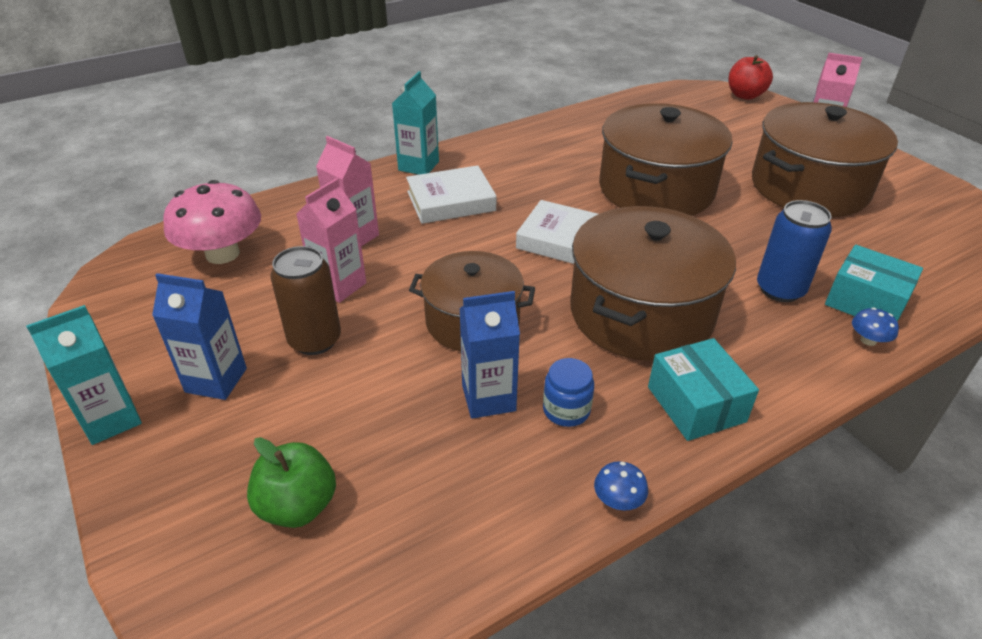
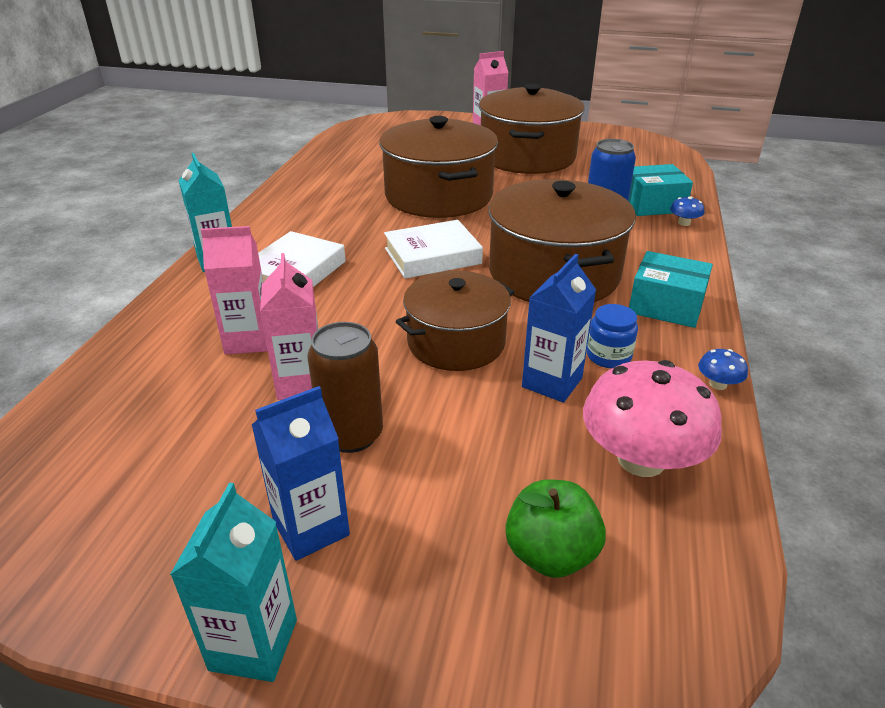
camera: 45 degrees left, 5 degrees down
(222, 254) = (122, 429): pink mushroom -> pink mushroom (641, 459)
(745, 95) = (402, 118): red apple -> none

